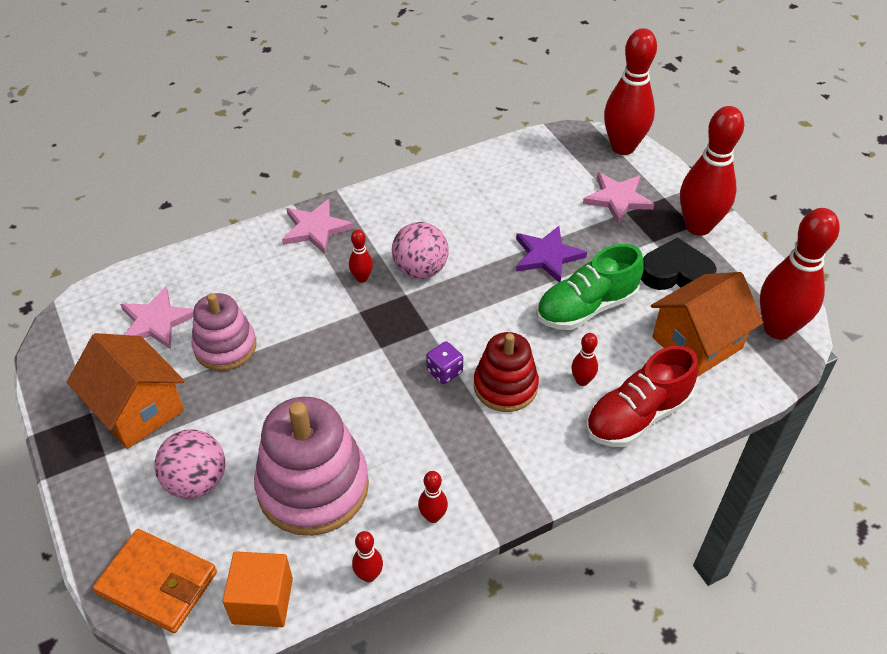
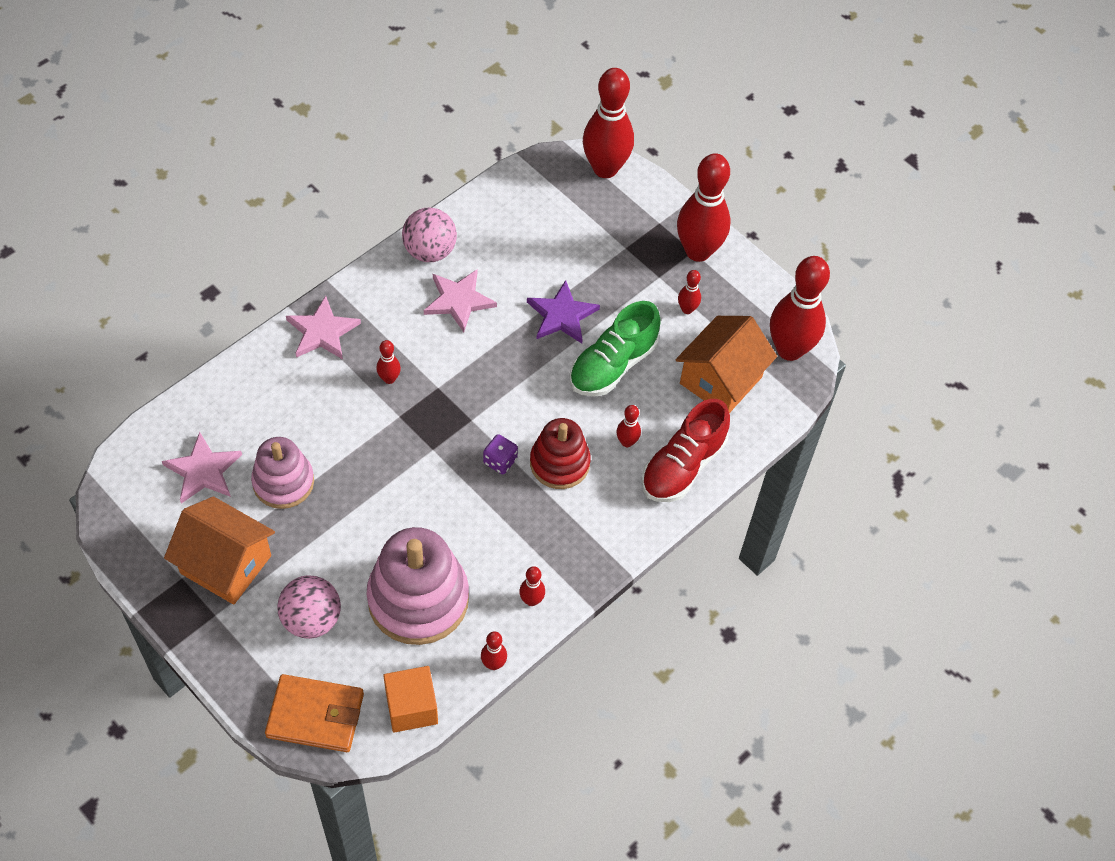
camera: 20 degrees left, 10 degrees up
(420, 270) = (443, 357): pink ball -> pink ball (430, 251)
(617, 199) = (614, 234): pink star -> pink star (458, 301)
(675, 273) = (687, 309): black heart -> red bowling pin

